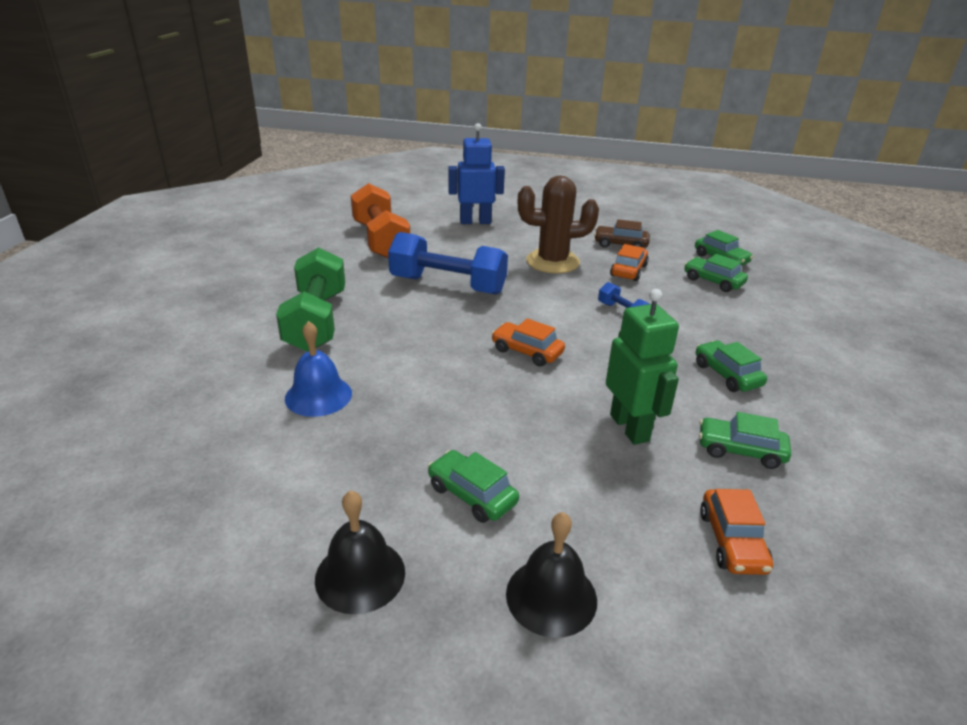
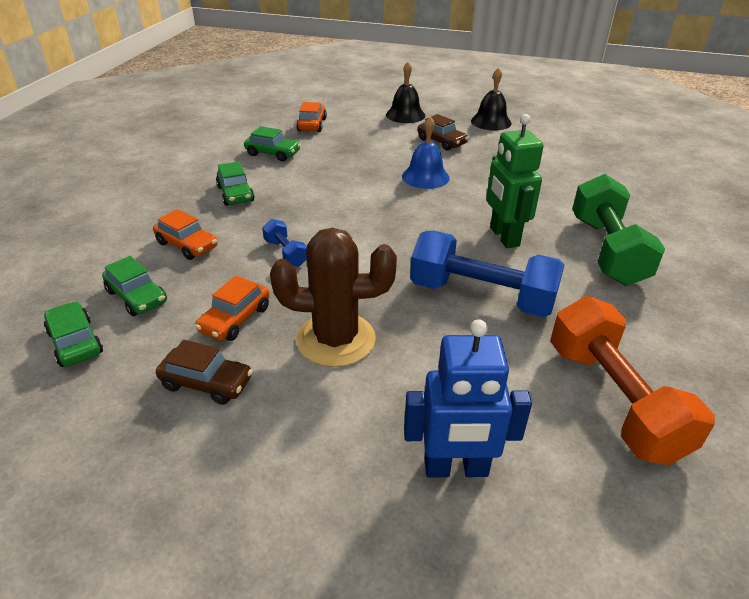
camera: 175 degrees left, 5 degrees up
(318, 395) = (559, 188): blue bell -> blue bell (425, 177)
(472, 495) = (441, 142): green car -> brown car
(527, 351) = (397, 216): orange car -> orange car (187, 245)
(630, 427) = (336, 165): green robot -> green robot (503, 237)

